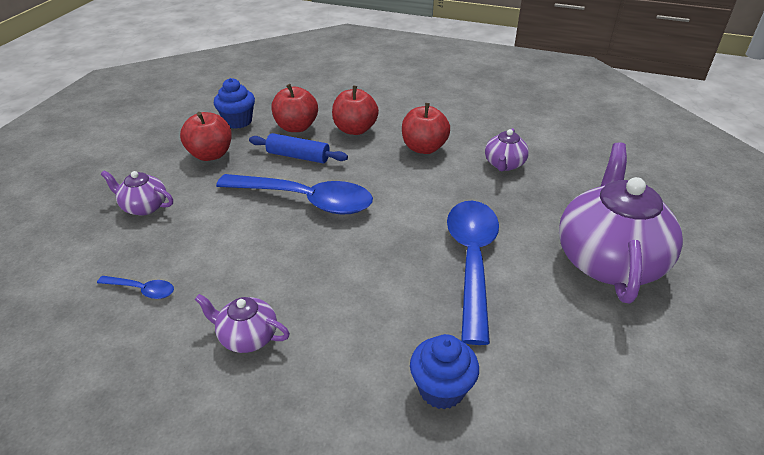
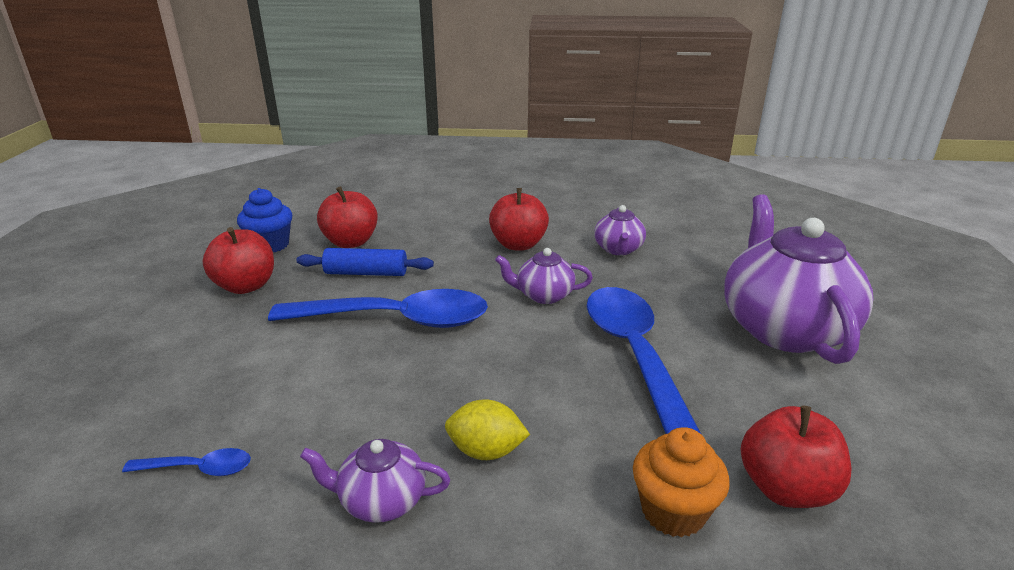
camera: 15 degrees left, 10 degrees down
(144, 207) = (168, 361): purple teapot -> purple teapot (543, 295)
(329, 316) = (486, 451): none -> yellow lemon
(355, 129) = (426, 236): red apple -> red apple (786, 488)
(441, 389) = (673, 511): blue cupcake -> orange cupcake

